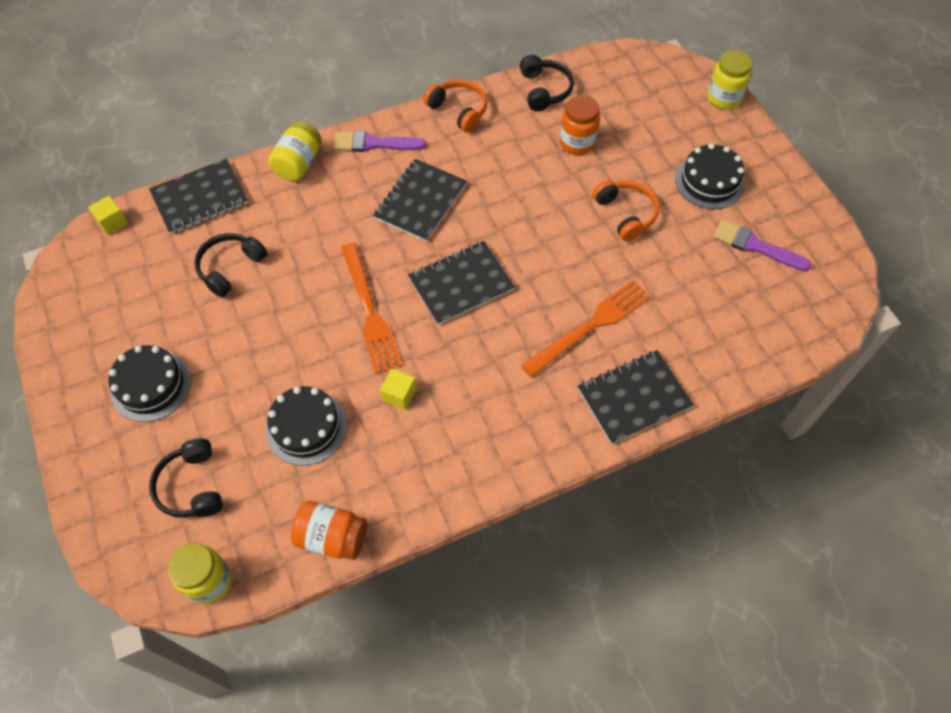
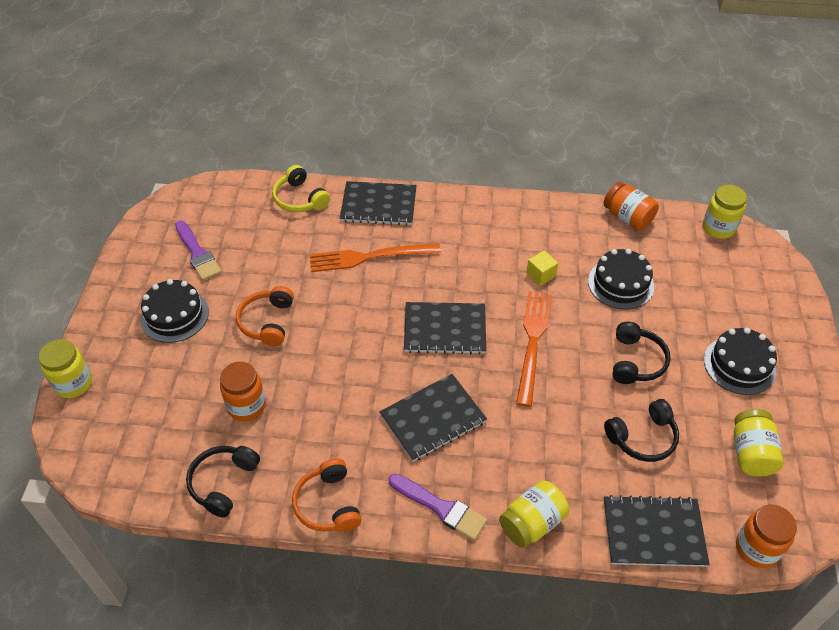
camera: 150 degrees left, 10 degrees down
(113, 222) = (756, 548): yellow cube -> orange jar
(127, 298) = (751, 453): none -> yellow jar
(191, 486) = (719, 283): black headphones -> black headphones (636, 361)
(724, 361) = (299, 199): none -> yellow headphones

